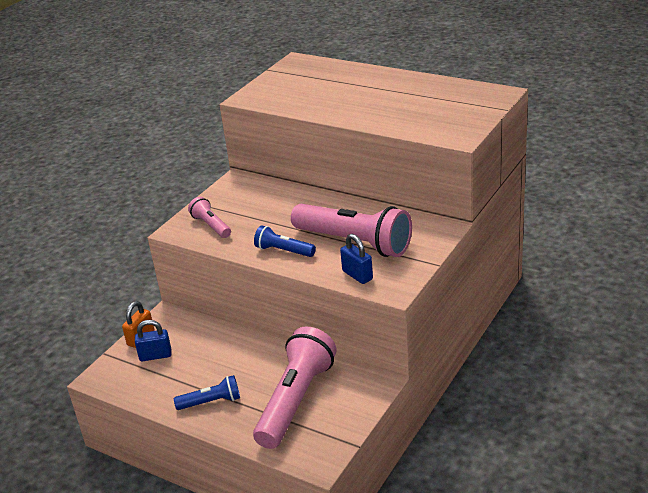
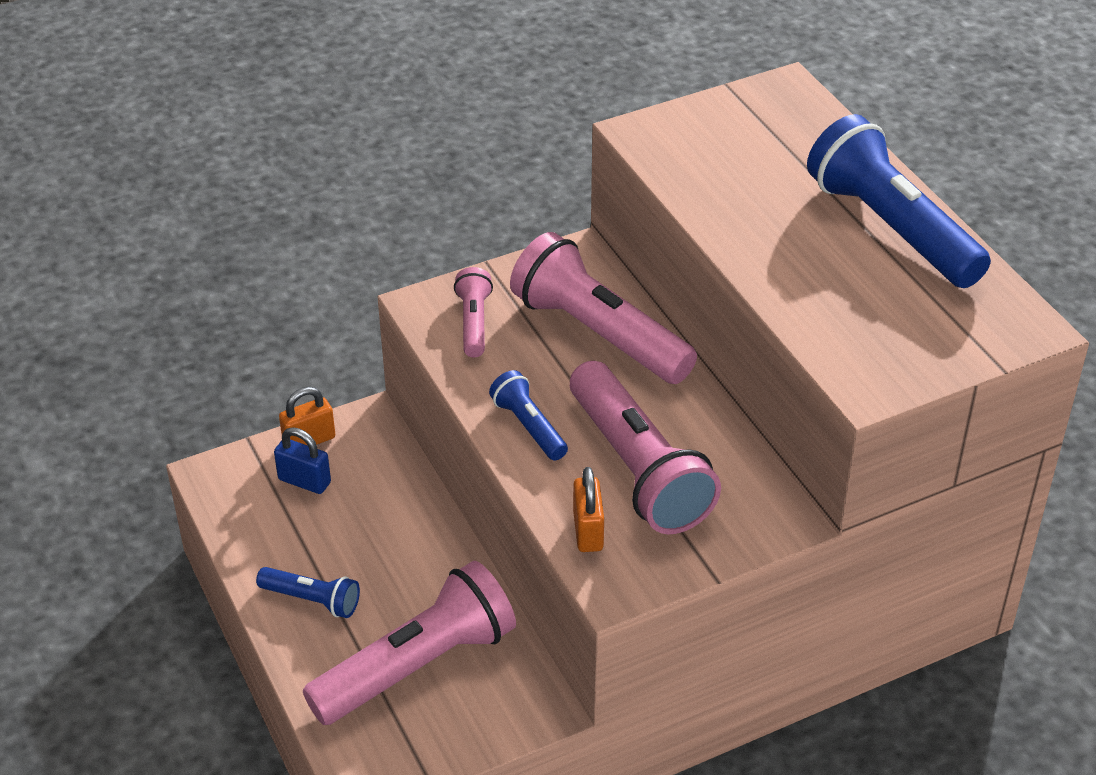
camera: 30 degrees right, 10 degrees up
(278, 204) = (598, 334): none -> pink flashlight
(357, 275) = (588, 531): blue padlock -> orange padlock
(401, 86) = (891, 228): none -> blue flashlight

